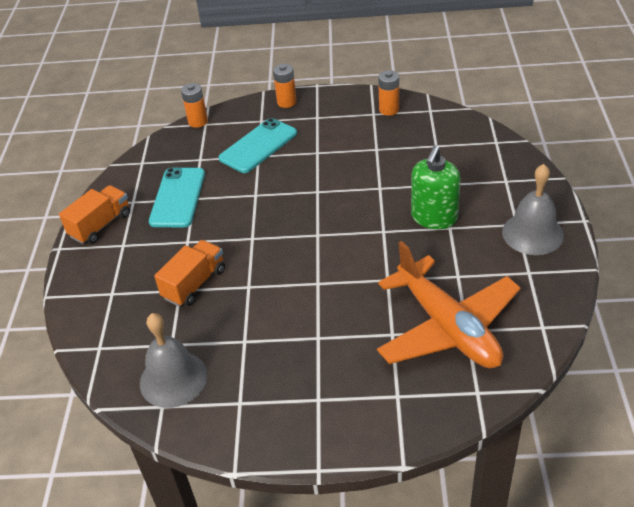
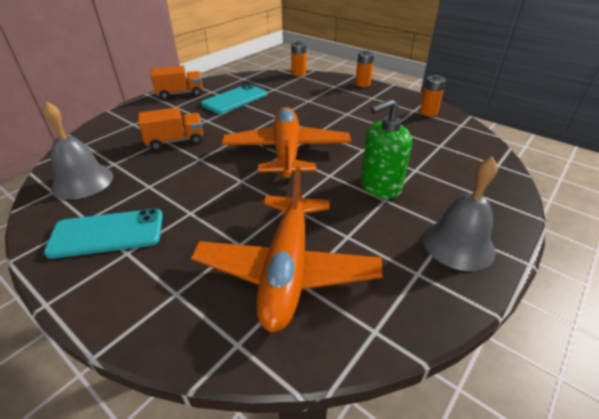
camera: 35 degrees right, 5 degrees down
(258, 146) = (315, 96): turquoise phone -> turquoise phone (107, 233)
(318, 230) = (286, 152): none -> orange plane

